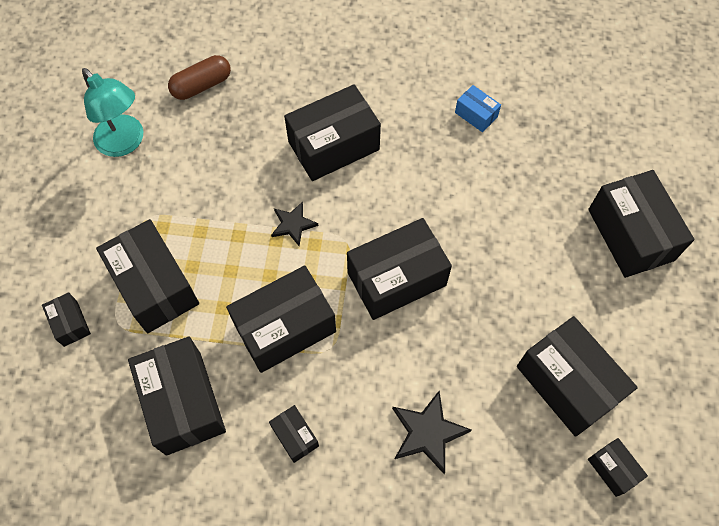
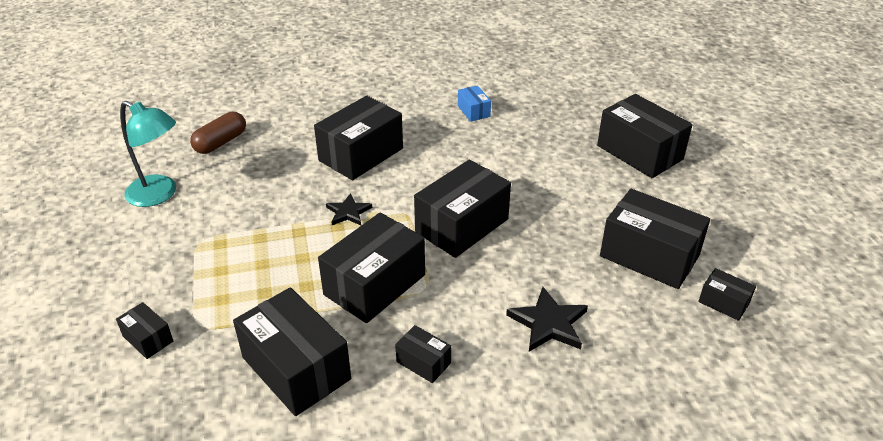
camera: 20 degrees left, 25 degrees down
(155, 286) = (229, 287): black box -> none
(476, 115) = (473, 111): blue box -> blue box turned 45 degrees clockwise

